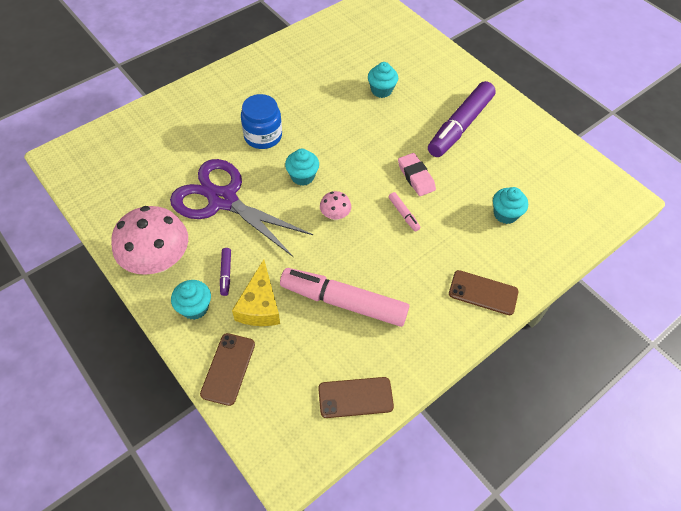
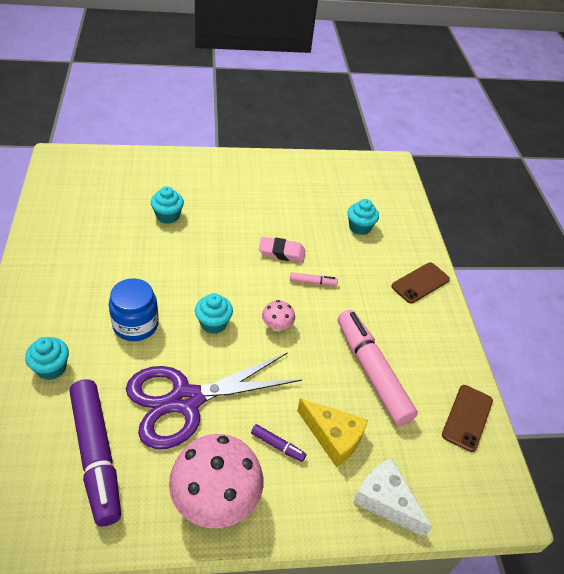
camera: 60 degrees left, 10 degrees down
(195, 307) = (298, 494): turquoise cupcake -> turquoise cupcake (51, 368)
(228, 369) = (386, 500): brown phone -> white cheese
(344, 302) = (372, 372): pink marker -> pink marker turned 105 degrees clockwise
(460, 126) = (254, 197): purple marker -> purple marker (96, 454)

